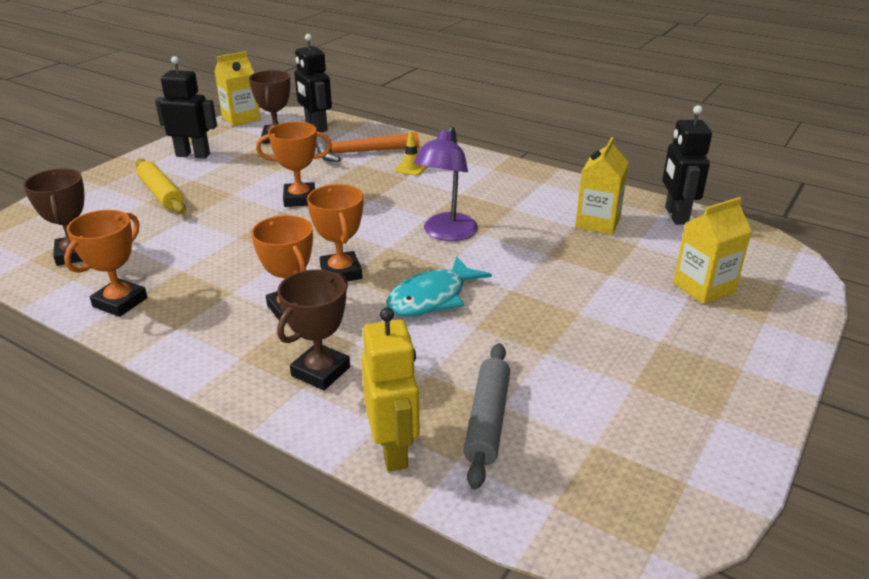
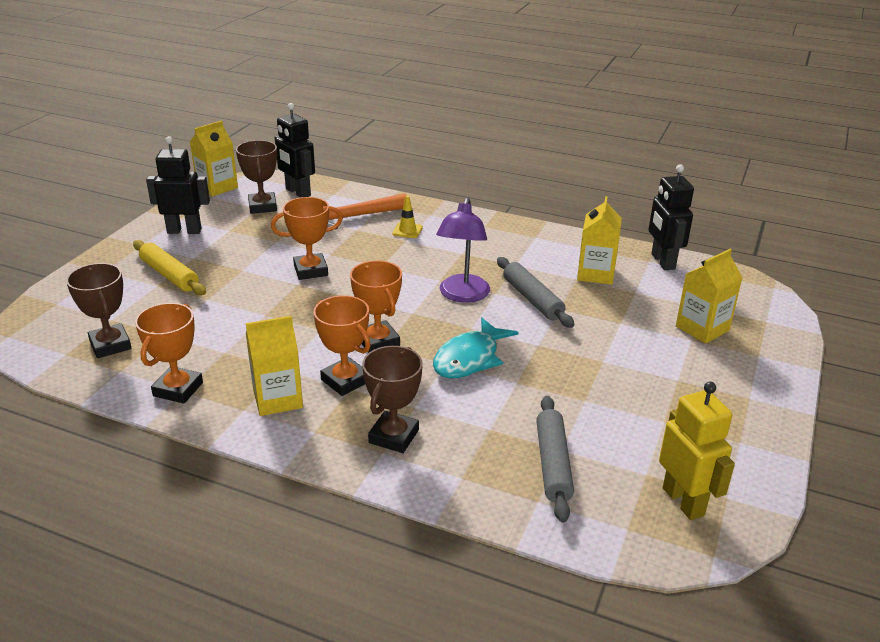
camera: 10 degrees left, 0 degrees up
(215, 321) = (278, 399): none -> yellow carton
(393, 450) = (482, 498): yellow robot -> yellow robot (683, 501)
(520, 243) = (532, 299): none -> grey rolling pin

